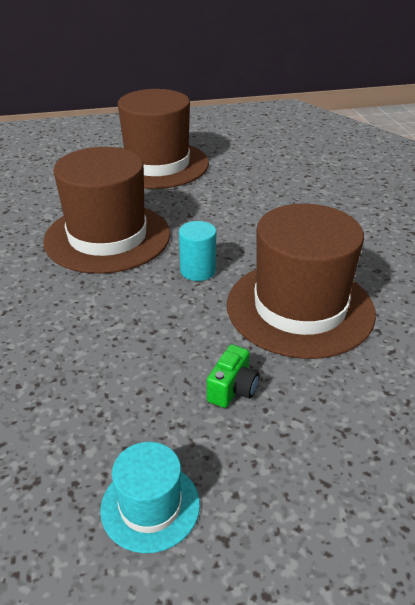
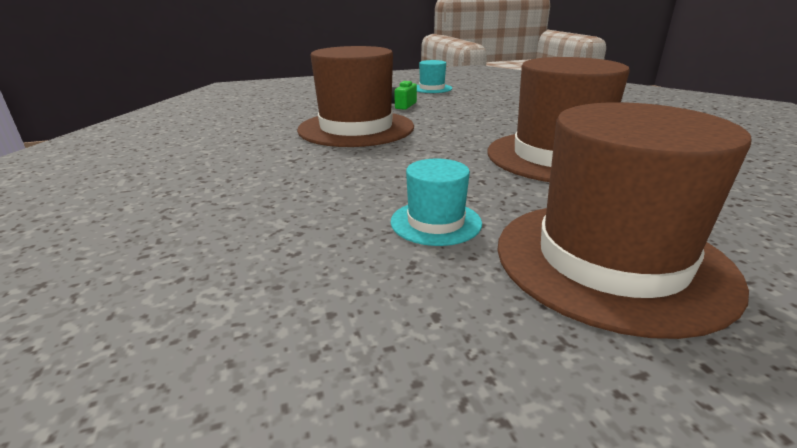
camera: 175 degrees right, 10 degrees down
(198, 270) = (445, 141): turquoise cylinder -> none
(232, 186) = (436, 222): none -> turquoise hat

